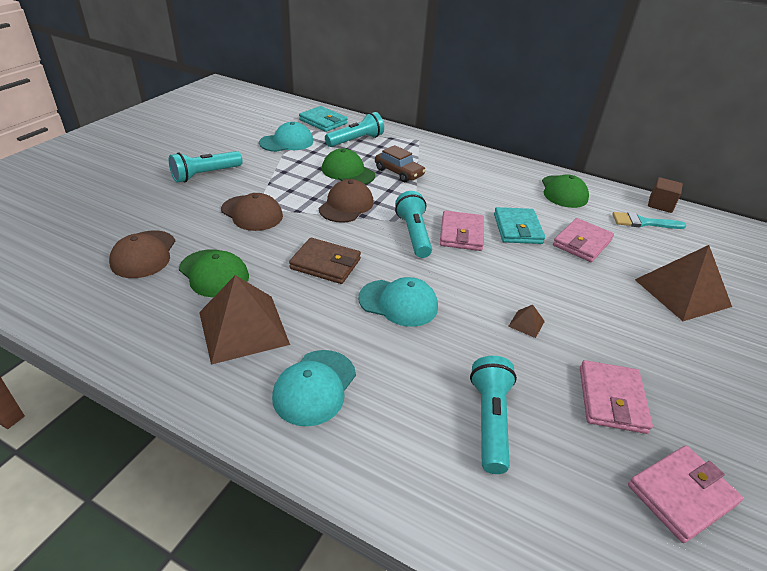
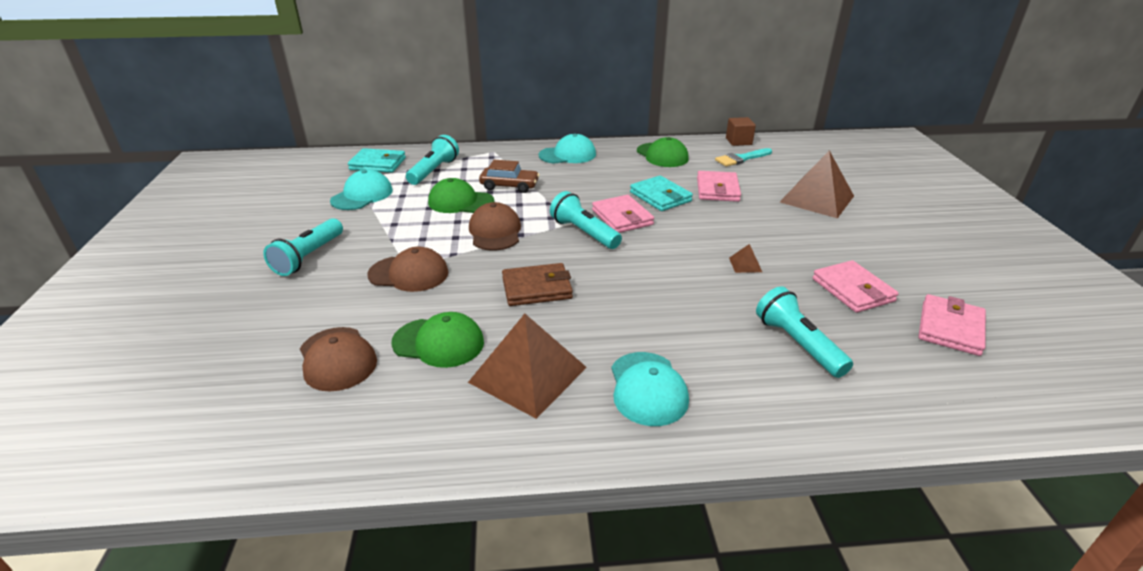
camera: 30 degrees left, 5 degrees down
(398, 303) = (636, 292): turquoise cap -> turquoise cap (567, 155)

